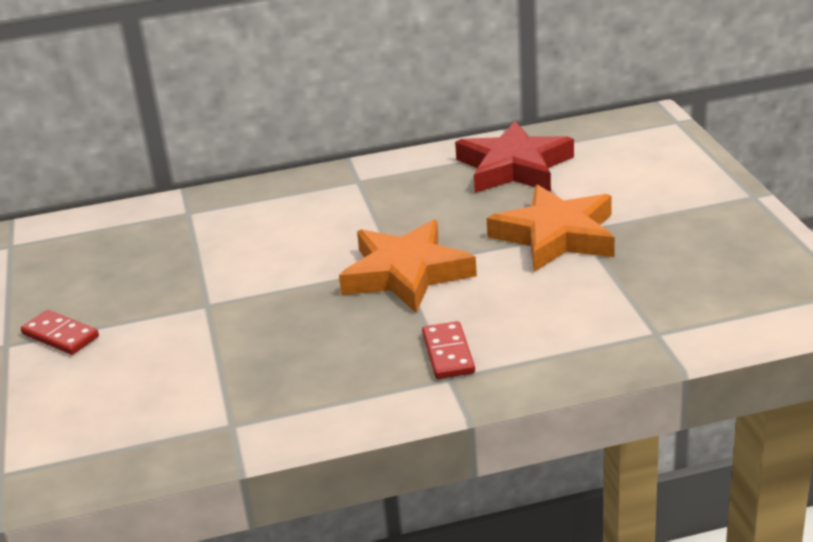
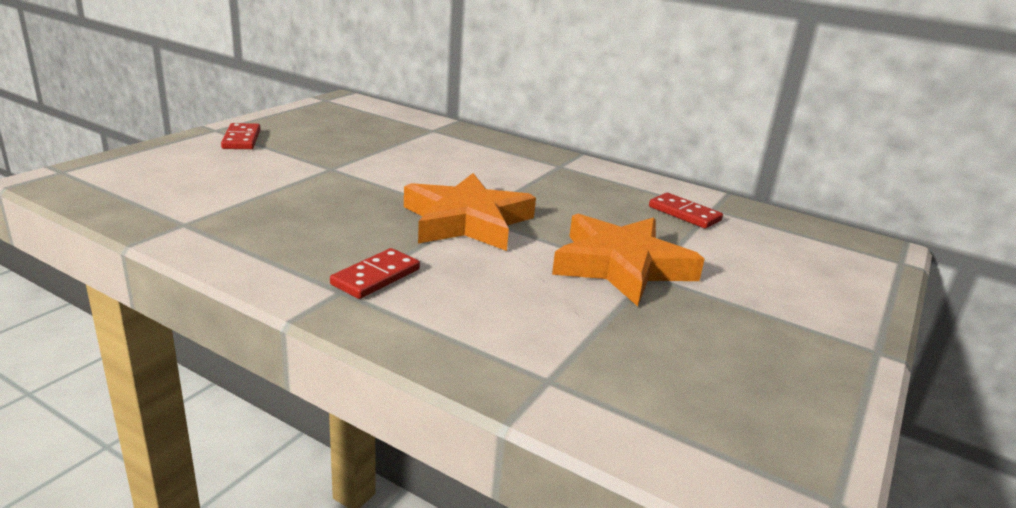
camera: 40 degrees right, 5 degrees down
(514, 167) = (684, 213): red star -> red domino

